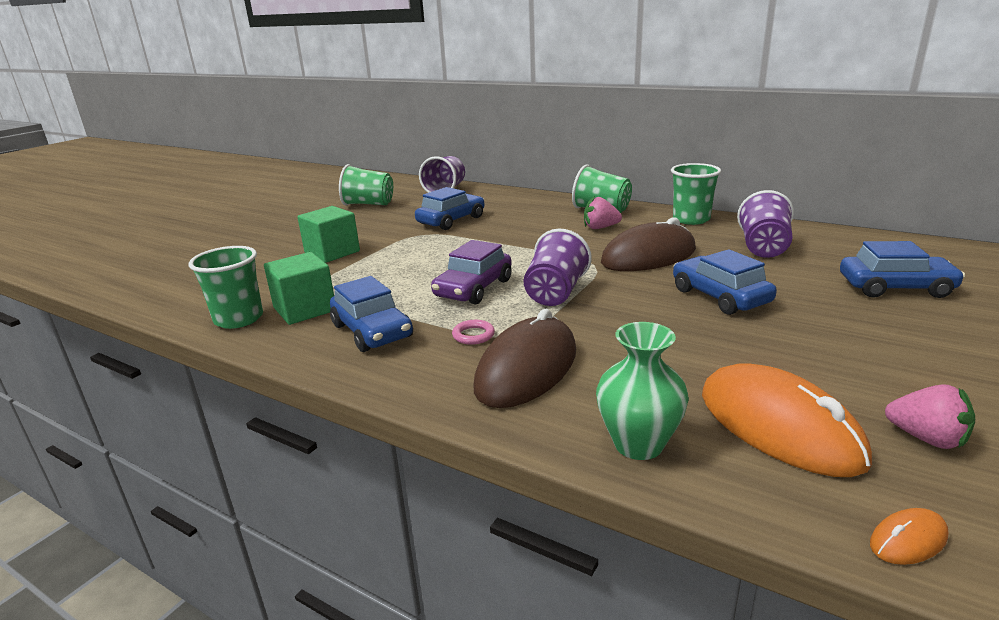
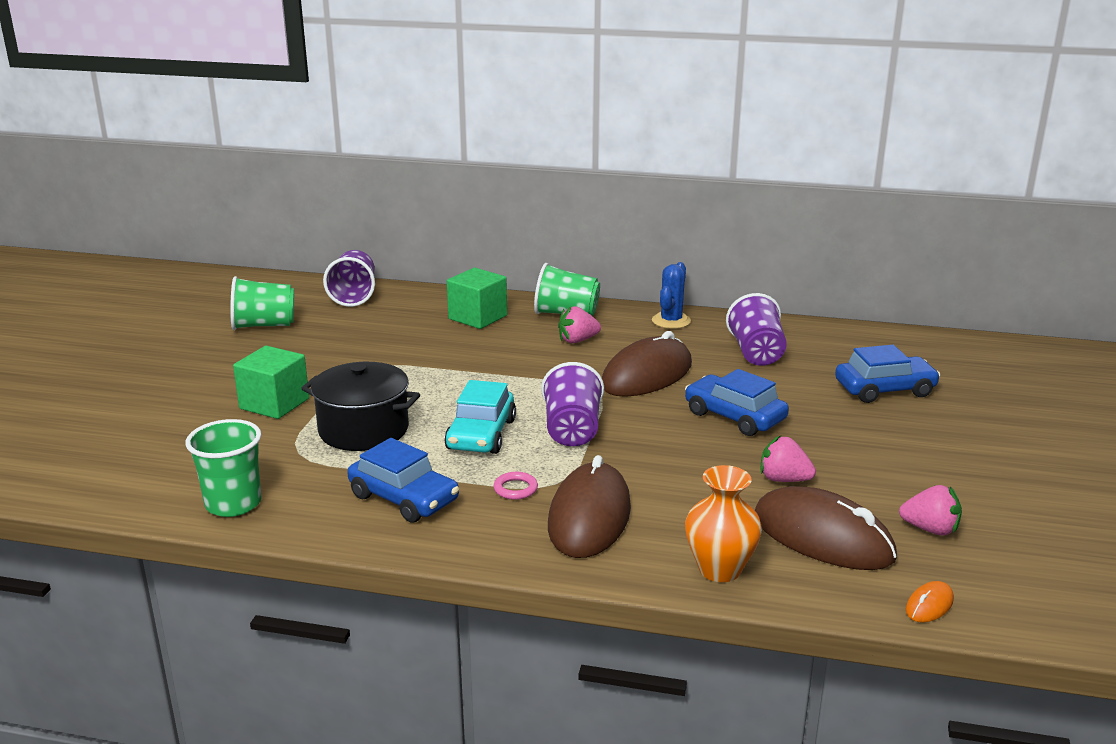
camera: 20 degrees left, 0 degrees up
(305, 309) = (304, 482): green cube -> green cube (477, 317)
(382, 276) = (363, 430): none -> black pot
(451, 220) = (394, 343): blue car -> none
(473, 288) = (481, 434): purple car -> turquoise car
(638, 444) = (719, 569): green vase -> orange vase
(691, 219) = (671, 321): green cup -> blue cactus
(752, 359) = (784, 479): none -> pink strawberry
(778, 426) = (822, 537): orange mouse -> brown mouse

